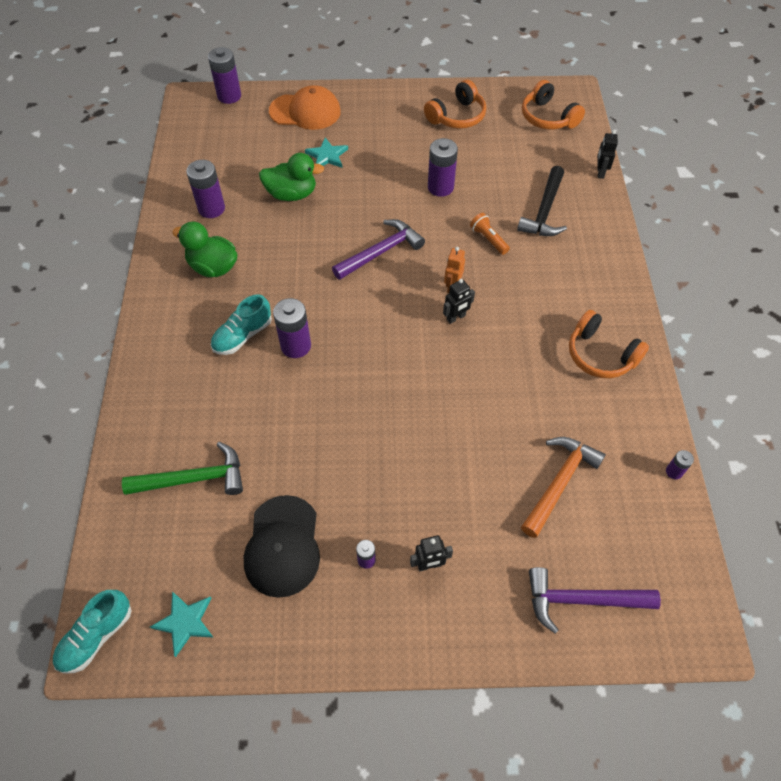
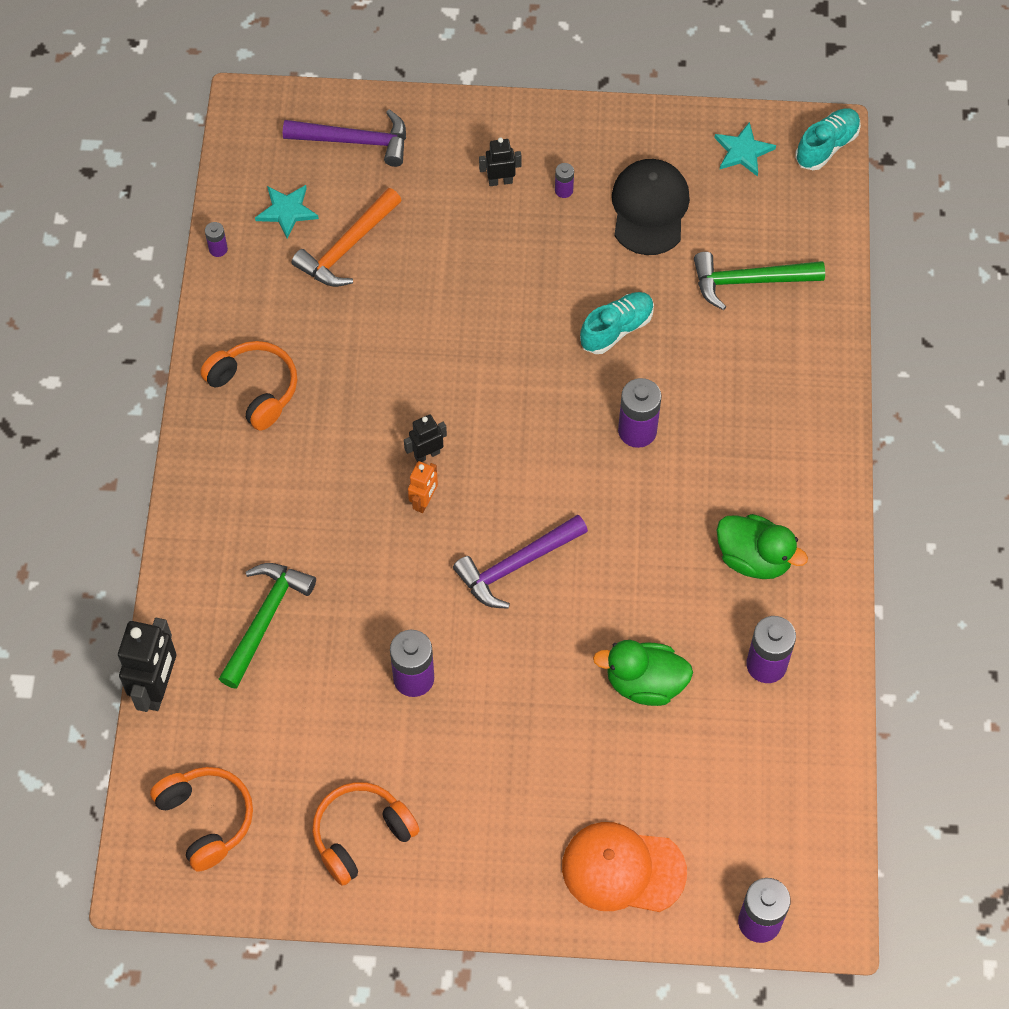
camera: 175 degrees left, 5 degrees up
(243, 335) = (706, 450): turquoise shoe -> turquoise shoe (616, 329)
(327, 156) = (588, 760): turquoise star -> turquoise star (287, 211)
(488, 239) = (359, 575): orange flashlight -> none
(544, 211) = (265, 619): black hammer -> green hammer
(600, 172) = (157, 688): black robot -> black robot, size x1.80

